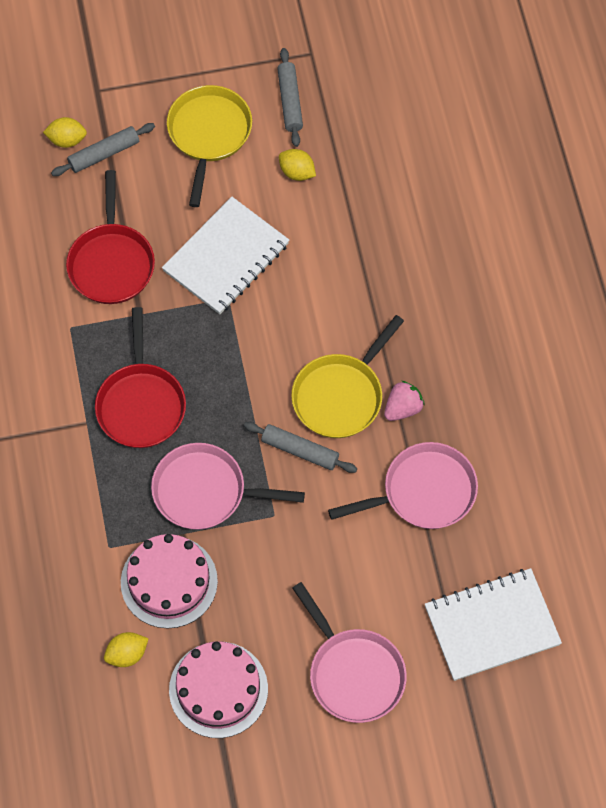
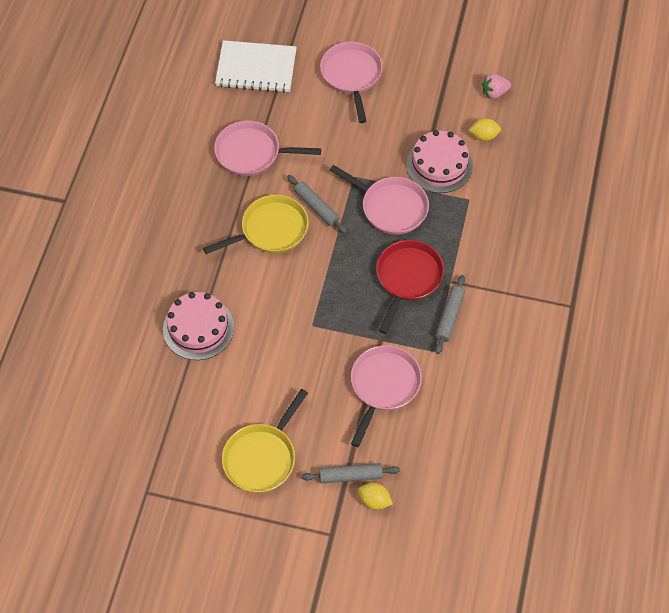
camera: 155 degrees left, 5 degrees down
(111, 263) = (383, 386): red pan -> pink pan
(218, 689) = (436, 97): pink cake -> pink cake (198, 328)
(226, 257) = (298, 355): white notebook -> none
(290, 101) = (185, 457): grey rolling pin -> grey rolling pin (449, 317)
(297, 172) = (212, 397): yellow lemon -> none
(403, 408) = (235, 206): pink strawberry -> pink strawberry (494, 93)

